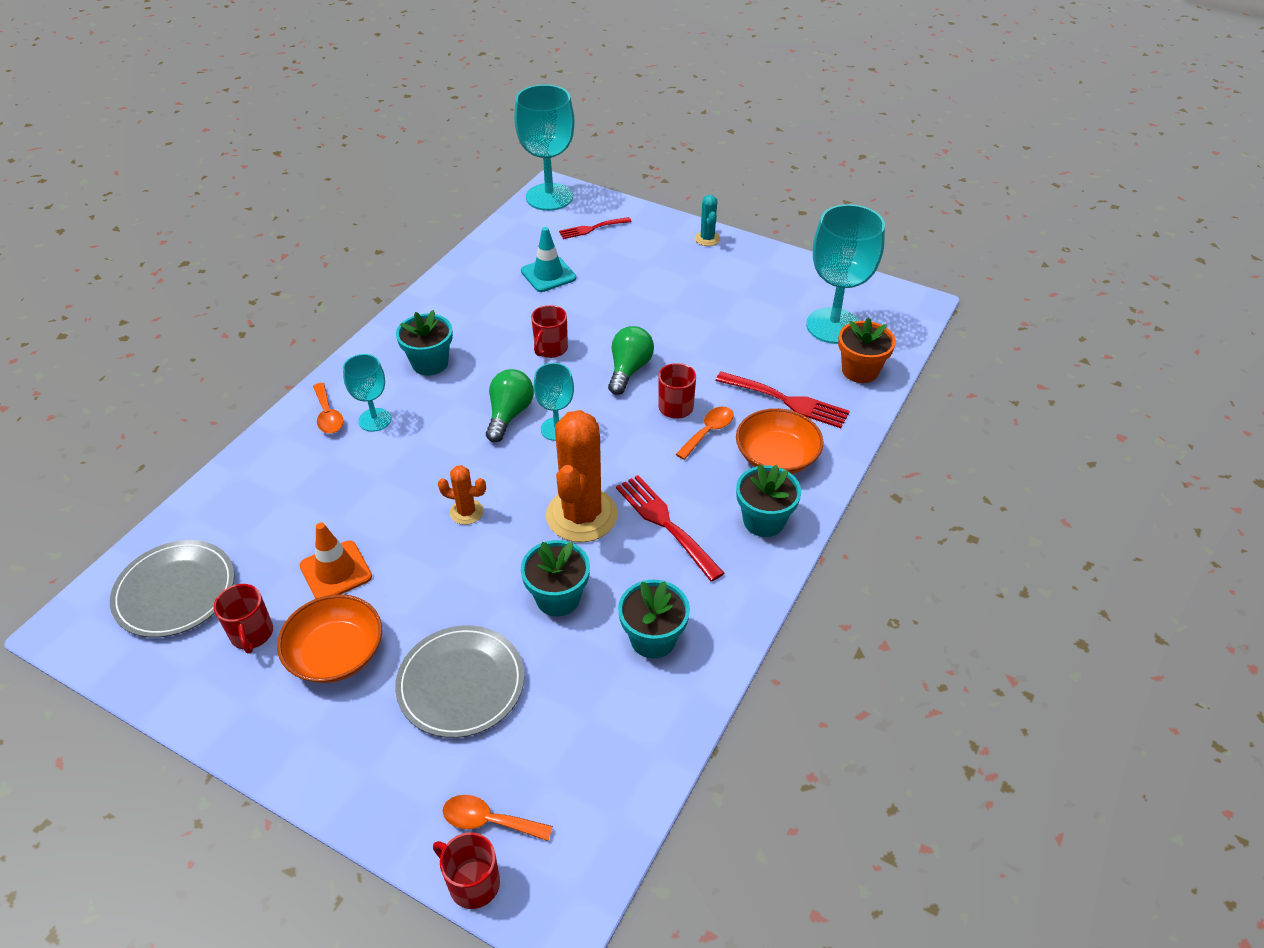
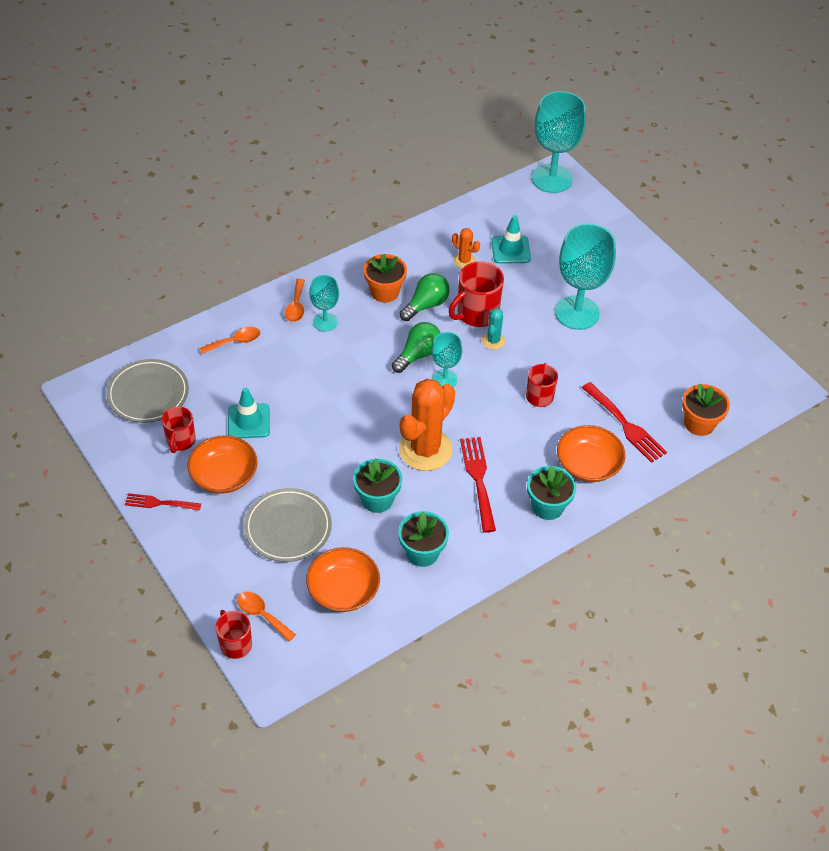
camera: 25 degrees right, 5 degrees up
(336, 571) = (249, 421): orange traffic cone -> turquoise traffic cone
(430, 363) = (385, 292): turquoise flower pot -> orange flower pot
(466, 512) = (351, 415): orange cactus -> orange cactus (464, 261)
(550, 349) = (476, 314): red mug -> red mug, size x1.57
(581, 733) = (343, 590): none -> orange bowl
(592, 228) = (568, 220): red fork -> red fork (159, 503)
(629, 370) = (523, 353): green light bulb -> green light bulb (426, 305)
(707, 239) = (655, 263): turquoise cactus -> turquoise cactus (493, 341)
(708, 432) = (551, 425): orange spoon -> orange spoon (235, 342)
(833, 326) = (705, 378): turquoise goblet -> turquoise goblet (577, 313)

